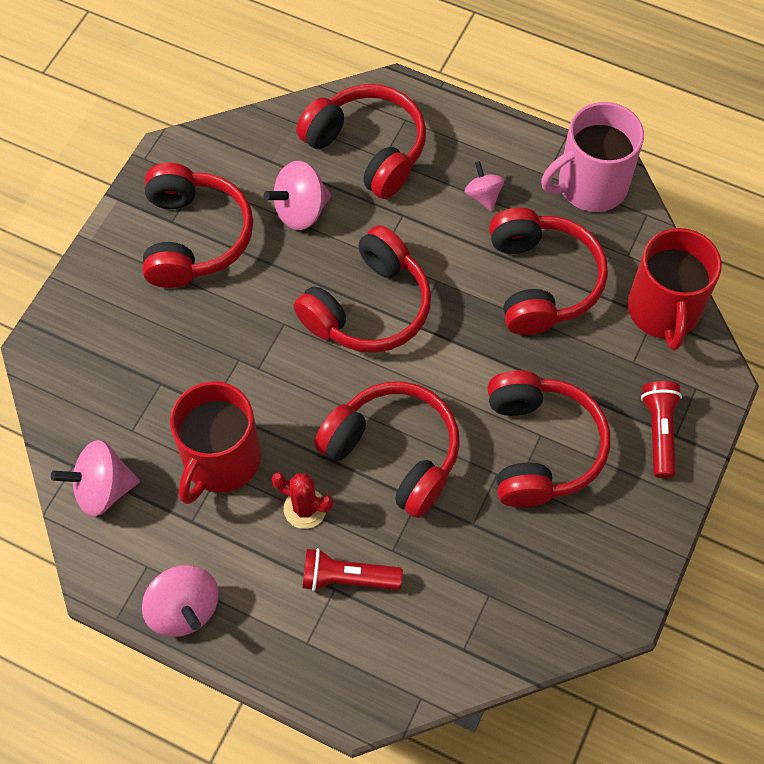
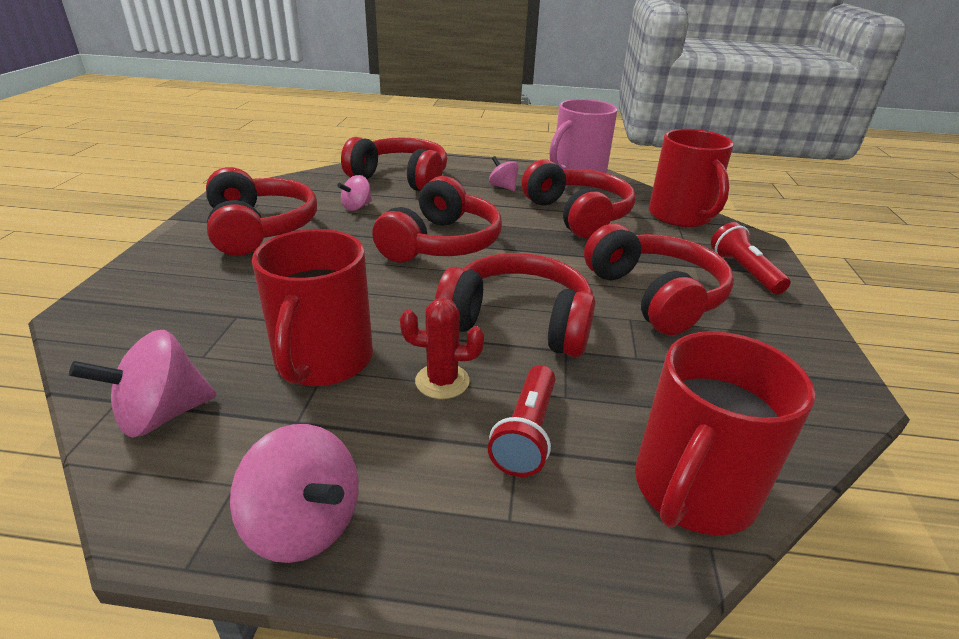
camera: 20 degrees left, 30 degrees down
(300, 210) = (357, 207): pink spinning top -> pink spinning top, size x0.61
(347, 578) = (526, 433): red flashlight -> red flashlight turned 60 degrees counterclockwise
(436, 658) = (692, 490): none -> red mug

